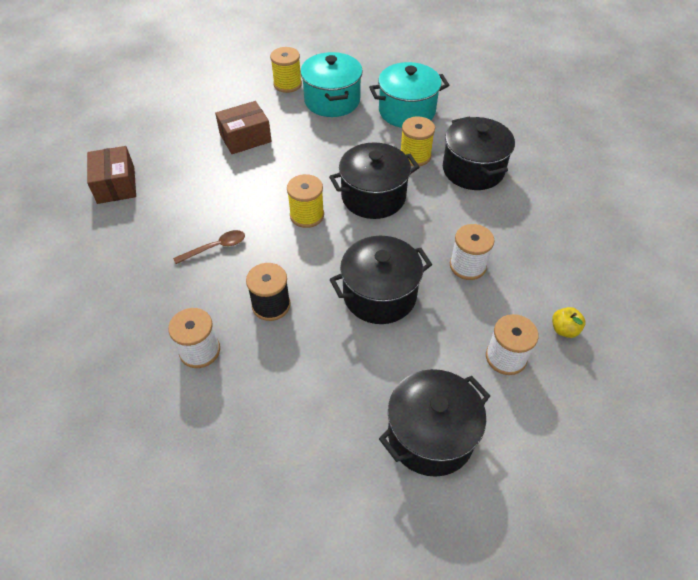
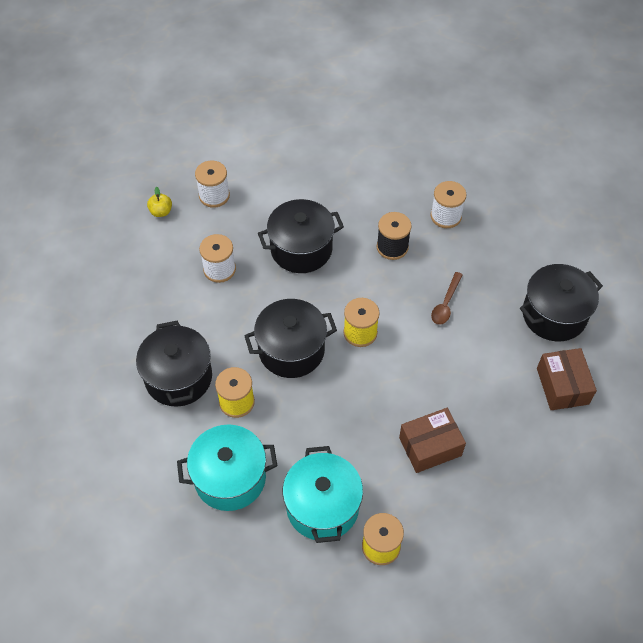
camera: 175 degrees left, 5 degrees up
(215, 247) = (445, 304): brown spoon -> brown spoon turned 45 degrees counterclockwise
(430, 435) = (282, 153): black pot -> black pot (554, 315)

